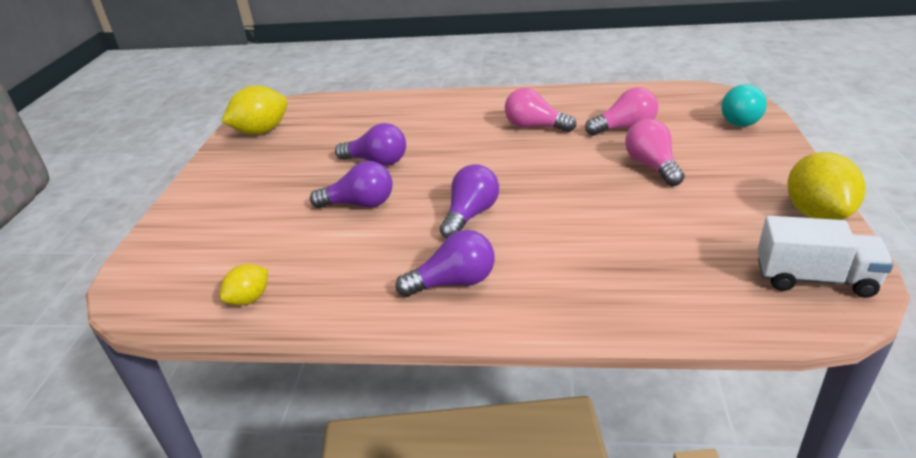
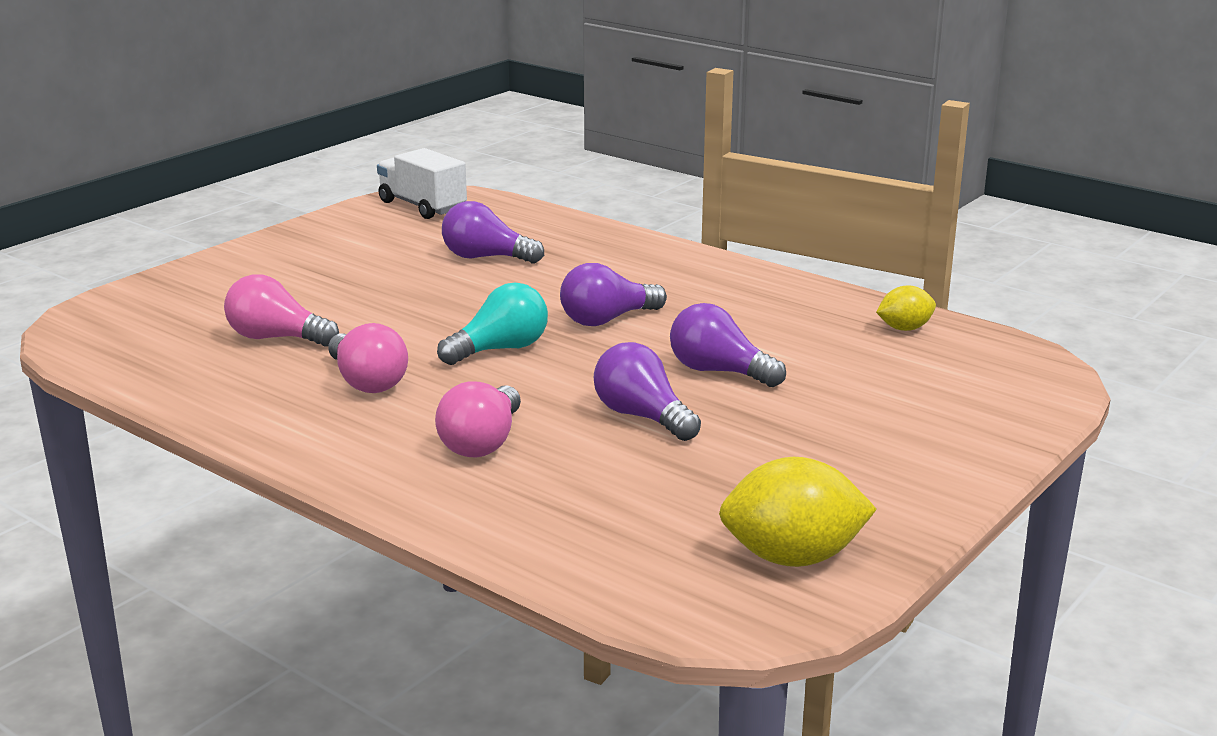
camera: 150 degrees left, 10 degrees down
(454, 282) = (692, 281): purple light bulb -> purple light bulb (486, 258)
(652, 166) = (349, 295): pink light bulb -> pink light bulb (482, 443)
(740, 119) = (147, 300): turquoise light bulb -> turquoise light bulb (500, 349)
(816, 213) = (320, 226): yellow lemon -> none

